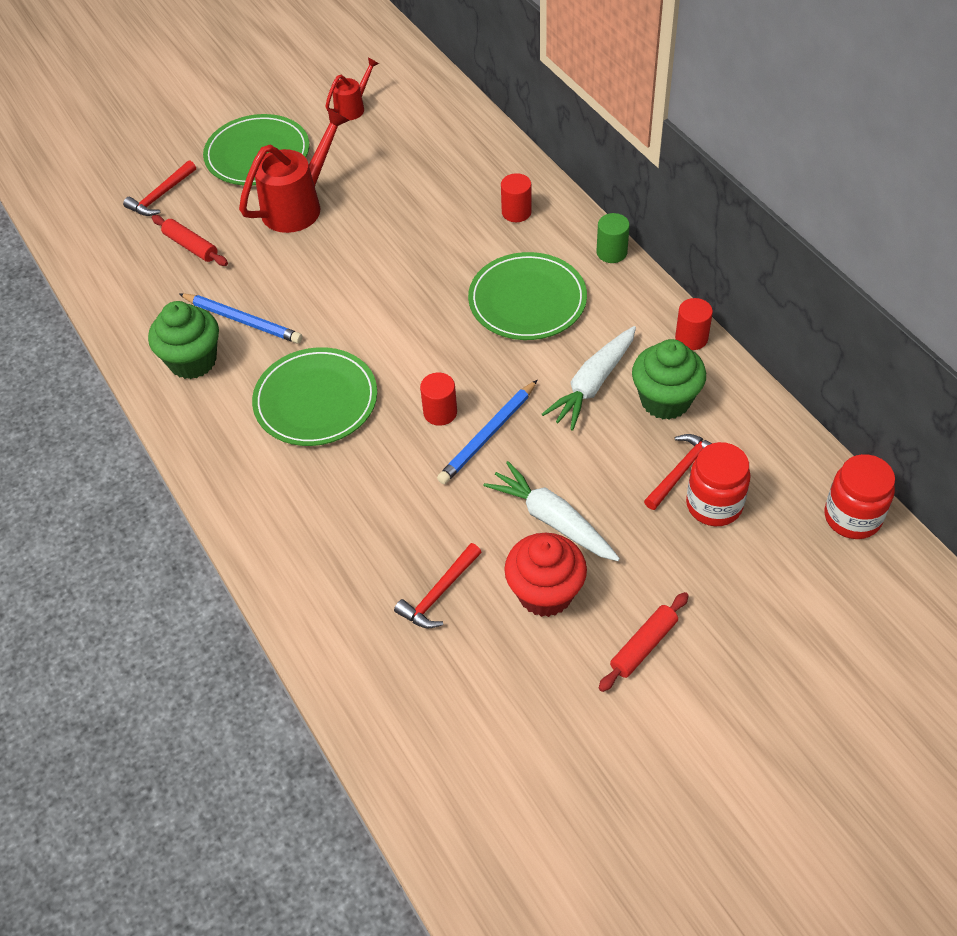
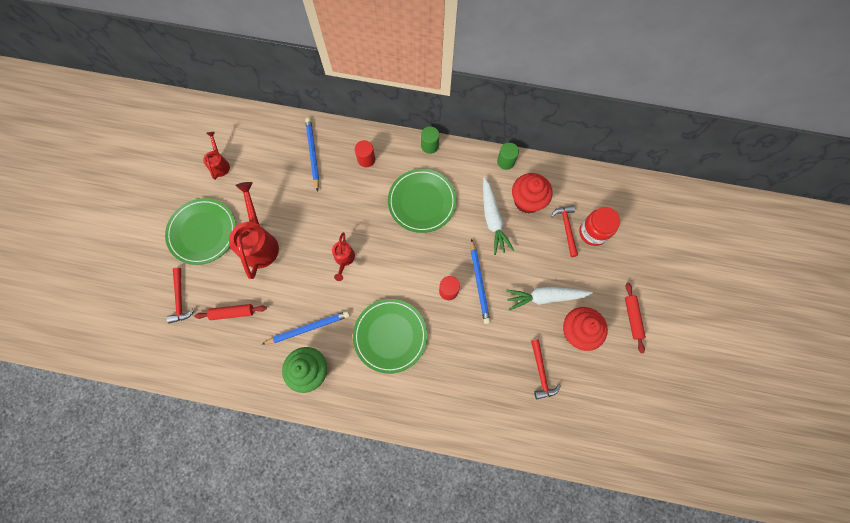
camera: 50 degrees left, 20 degrees up
(364, 288) = (344, 259): none -> red watering can
(462, 165) = (313, 154): none -> blue pencil
(665, 400) = (527, 201): green cupcake -> red cupcake
(691, 338) = (505, 161): red cylinder -> green cylinder
(852, 517) = (641, 192): red jar -> none

